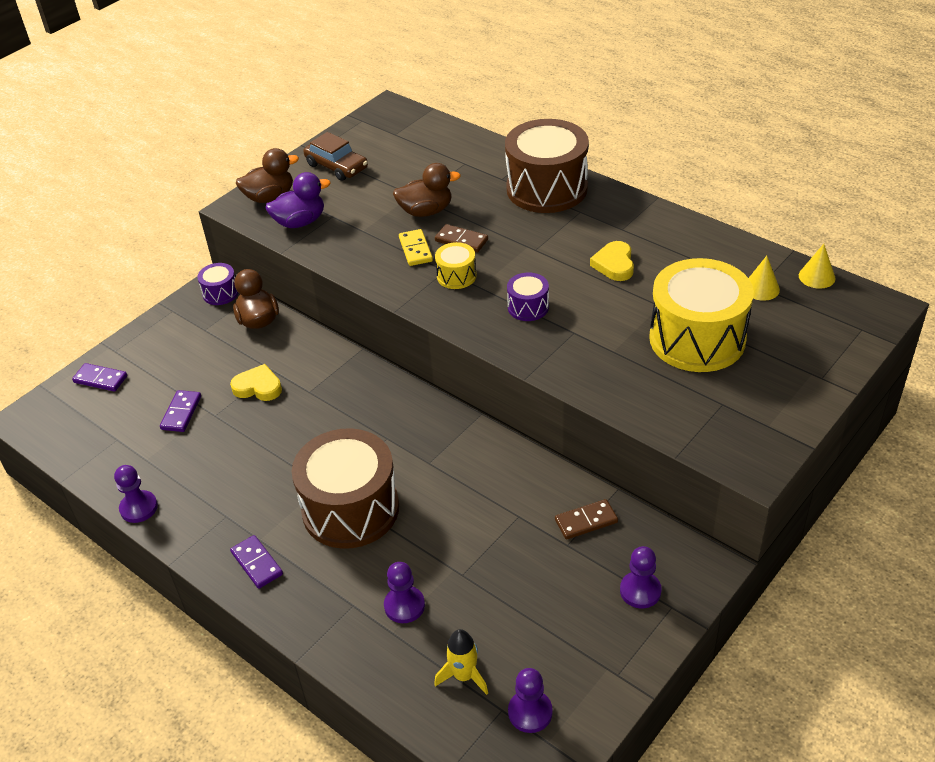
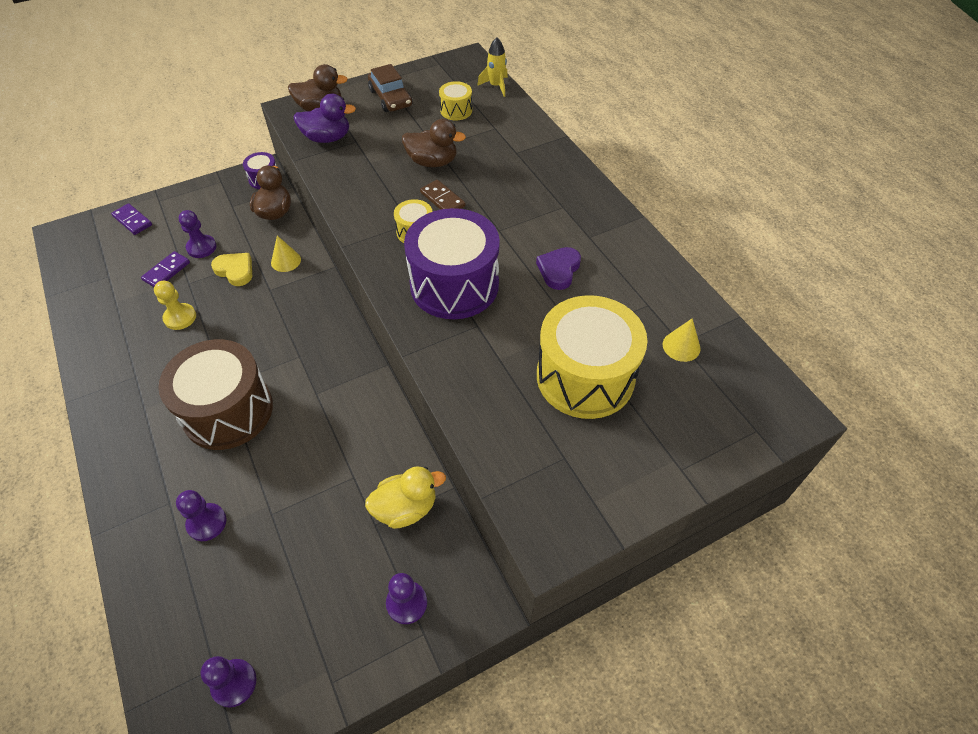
camera: 20 degrees right, 10 degrees up
(139, 508) = (81, 342): purple pawn -> purple pawn (201, 247)
(232, 448) = (180, 317): none -> yellow pawn
(257, 563) = (126, 430): purple domino -> none
(413, 158) = (456, 110): none -> yellow drum
(415, 249) = (399, 195): yellow domino -> none
(464, 676) = (206, 617): yellow rocket -> yellow rocket (496, 86)
(528, 307) = (454, 285): purple drum -> purple drum, size x2.21
(547, 188) = (548, 174): brown drum -> none
(586, 521) = (406, 508): brown domino -> yellow duck
(614, 264) = (559, 270): yellow heart -> purple heart
(816, 277) = (745, 354): yellow cone -> yellow cone (286, 261)

